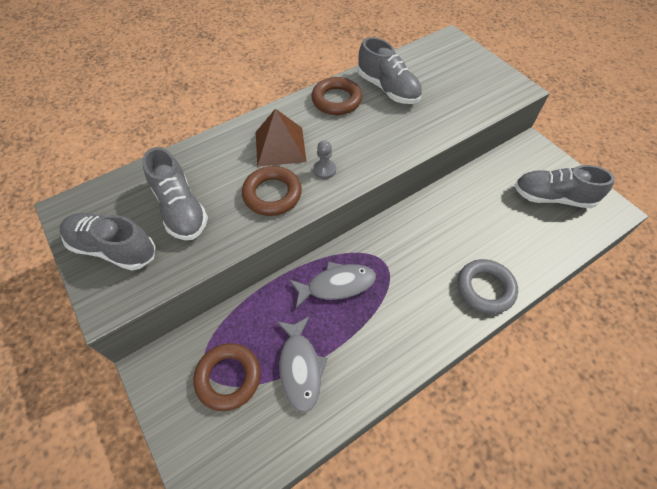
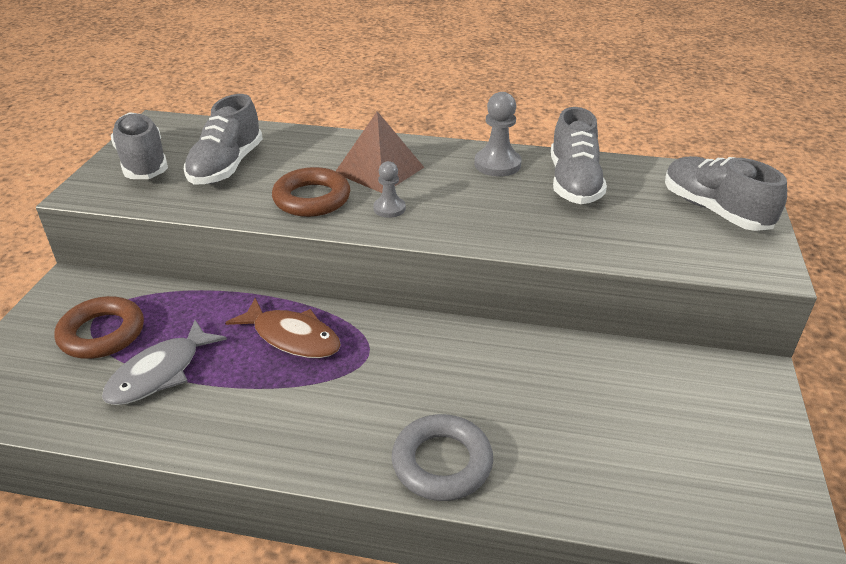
camera: 45 degrees right, 20 degrees down
(336, 100) = (497, 164): brown ring -> grey pawn
(337, 285) = (292, 337): grey fish -> brown fish
(552, 197) = (697, 447): grey shoe -> grey shoe (714, 210)

